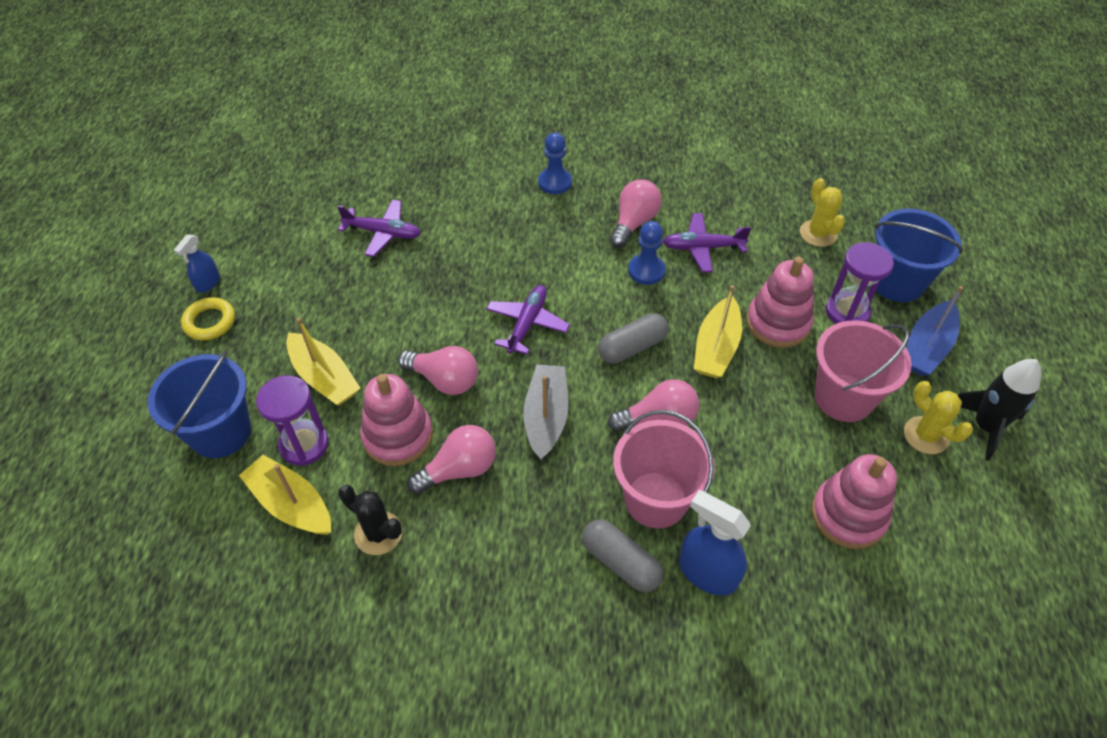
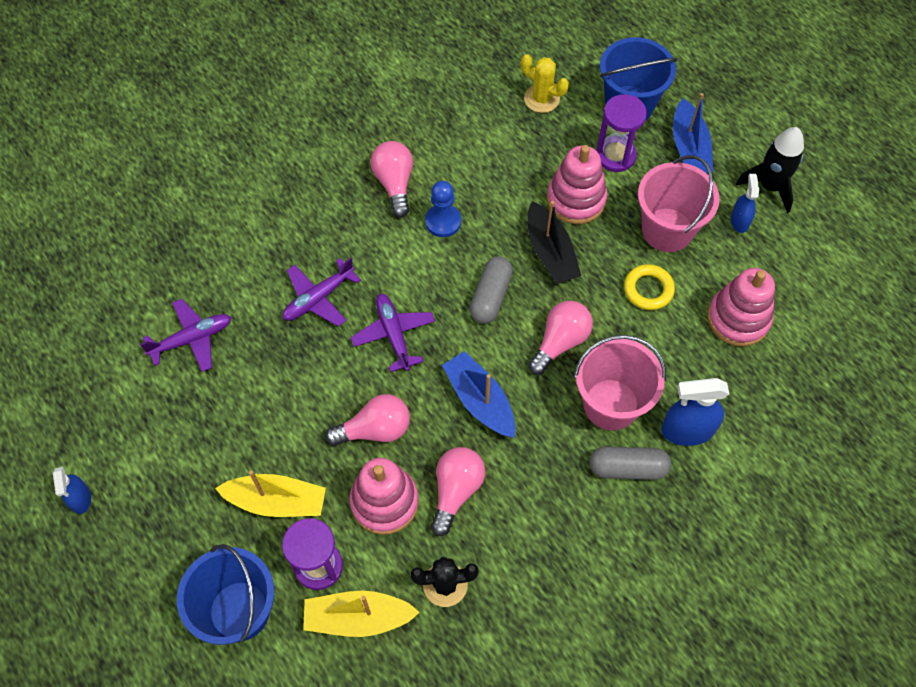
camera: 40 degrees left, 10 degrees up
(210, 322) = (123, 530): yellow ring -> yellow ring (648, 289)
(546, 417) = (480, 401): grey boat -> blue boat
(555, 182) = (294, 188): blue pawn -> none
(702, 248) = (467, 170): purple plane -> purple plane (318, 298)
(716, 347) = (550, 252): yellow boat -> black boat
(926, 435) = (739, 221): yellow cactus -> blue spray bottle

